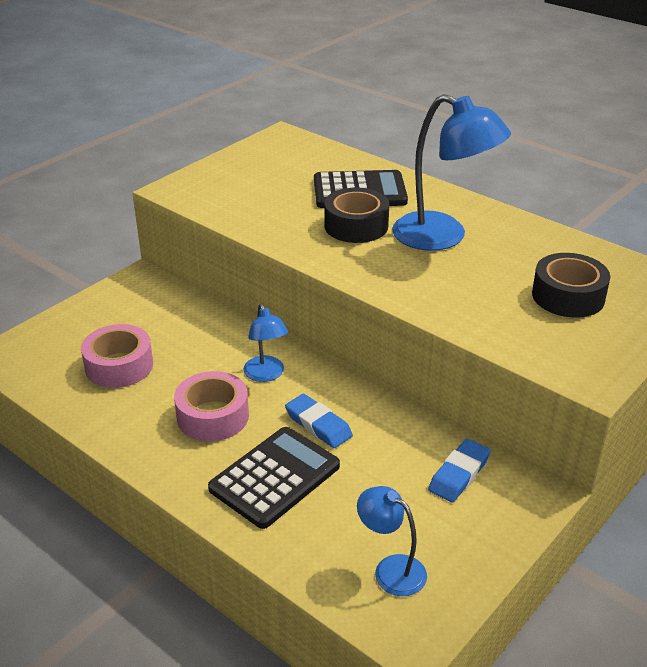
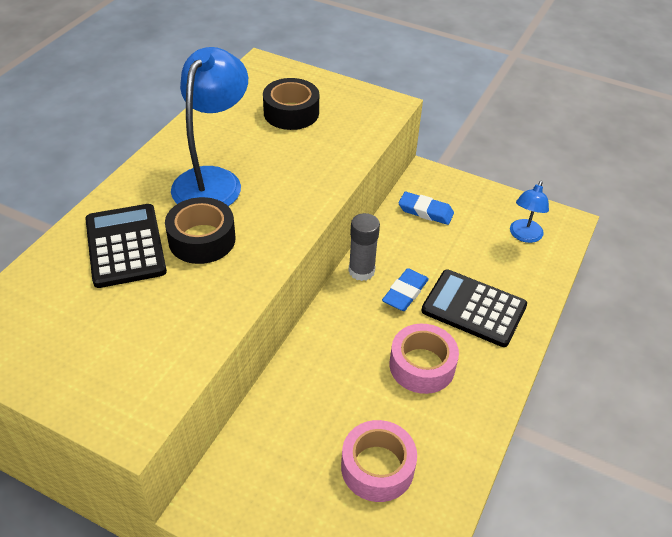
camera: 105 degrees left, 10 degrees up
(266, 375) = (353, 340): blue lamp -> none
(362, 397) = (361, 271): none -> grey glue stick

